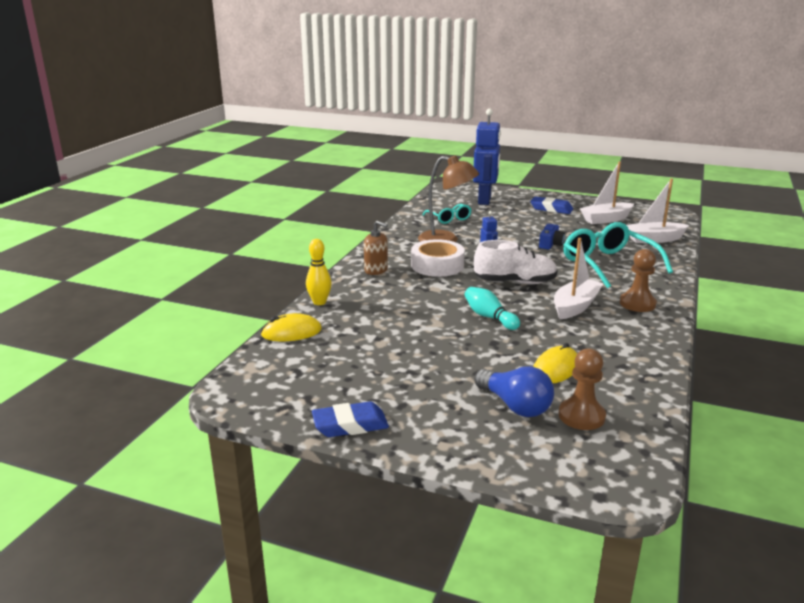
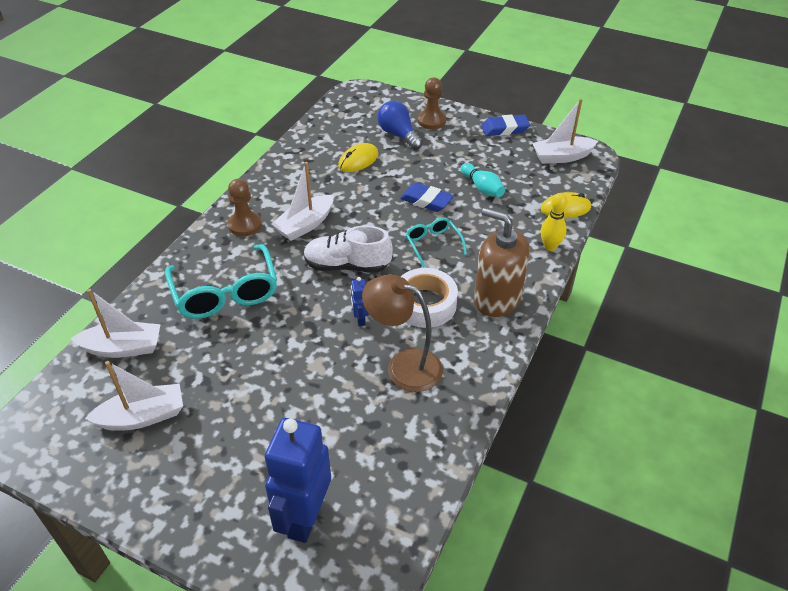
camera: 175 degrees left, 20 degrees up
(274, 388) = (561, 157): none -> white boat
(376, 270) = (497, 299): brown soap dispenser -> brown soap dispenser, size x1.78
(449, 218) = (386, 439): turquoise glasses -> turquoise glasses (433, 244)
(489, 317) = (390, 216): turquoise bowling pin -> turquoise bowling pin (482, 188)
(550, 244) = (268, 344): blue camera -> none
(551, 209) = (205, 466): blue eraser -> blue eraser (426, 201)
(581, 416) = (359, 126): brown pawn -> brown pawn (431, 121)

